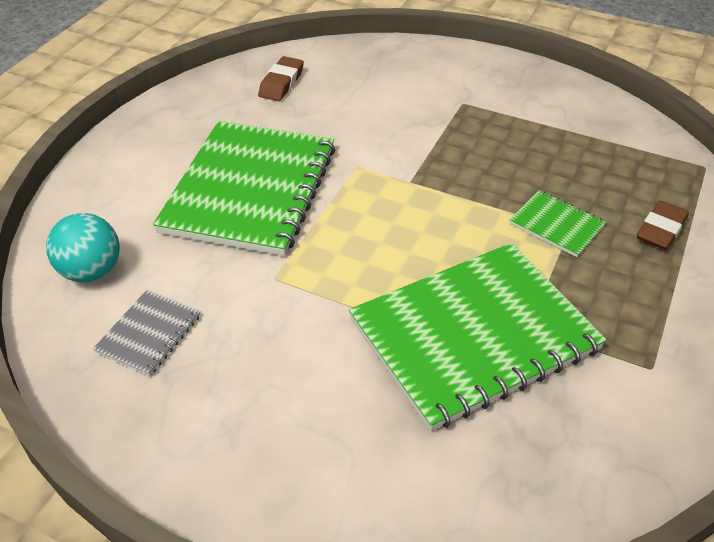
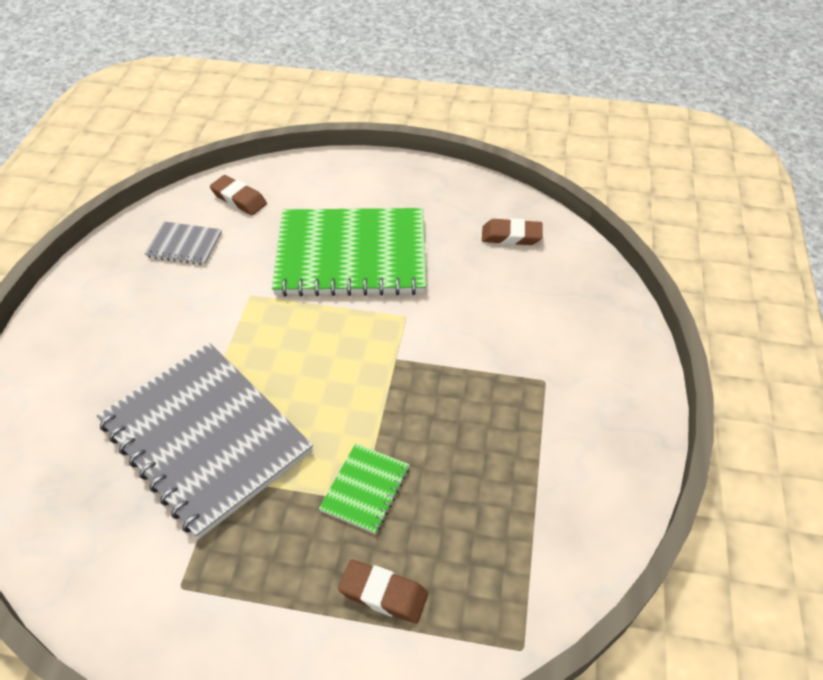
camera: 75 degrees right, 5 degrees up
(91, 271) = (239, 199): turquoise ball -> brown eraser
(474, 335) = (205, 437): green notebook -> grey notebook

